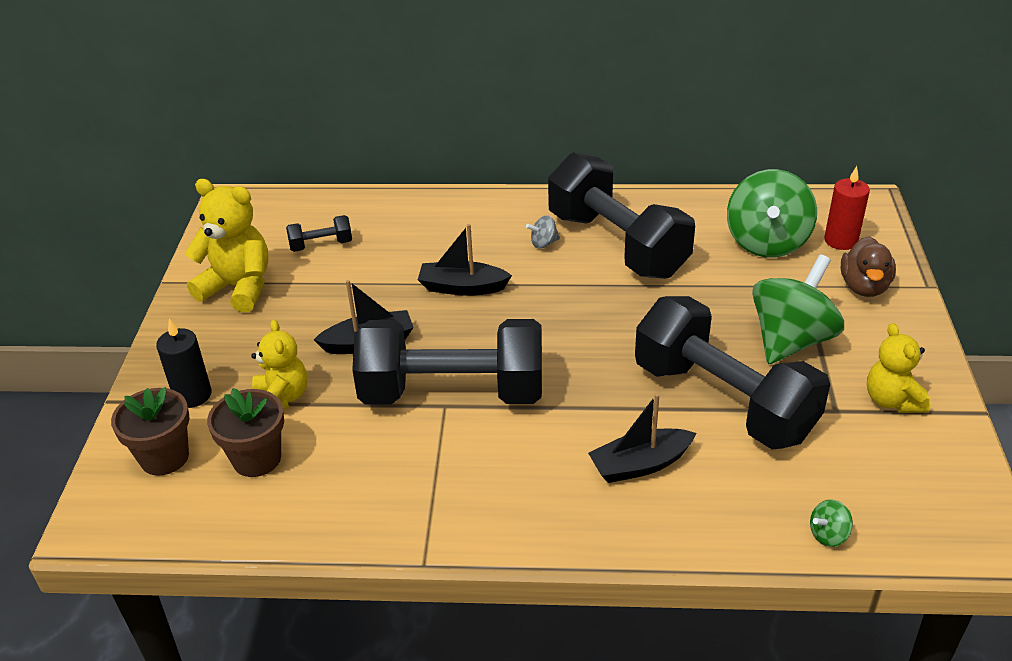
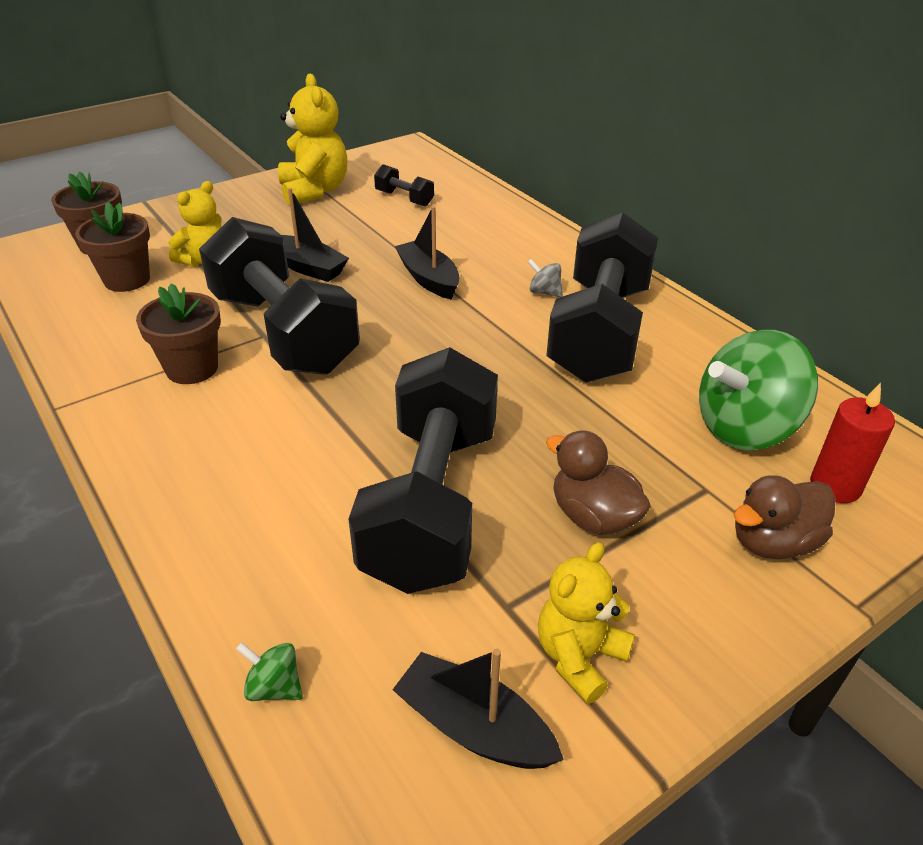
camera: 50 degrees right, 0 degrees up
(192, 395) = (176, 226): black candle -> none
(450, 462) = (192, 368): none -> brown flower pot
(640, 464) = (278, 483): black boat -> black boat (474, 727)
(791, 340) = (593, 516): green spinning top -> brown duck

